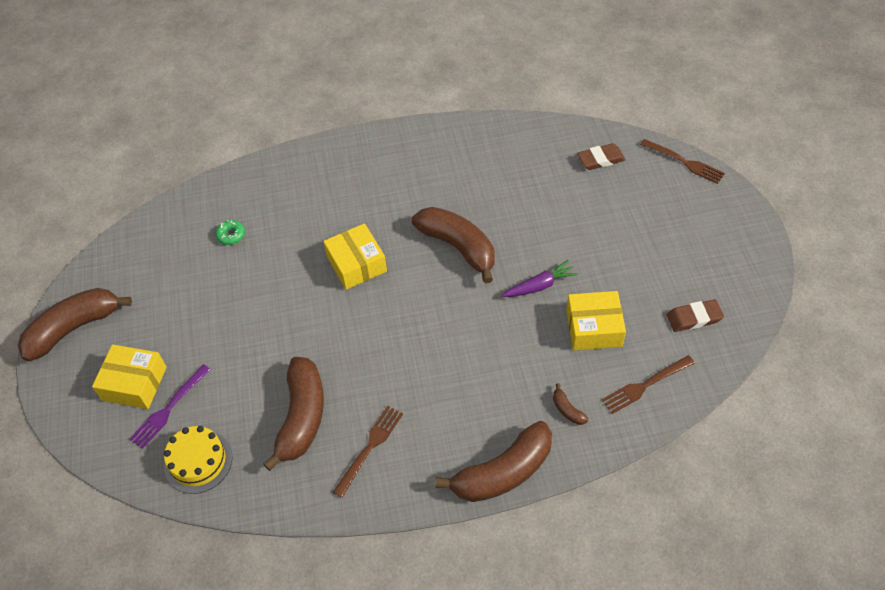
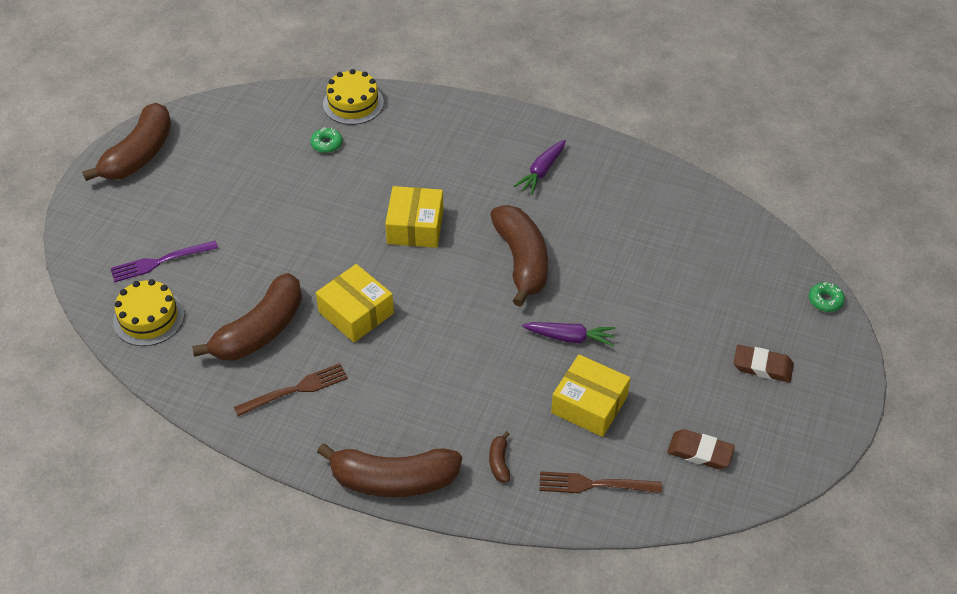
camera: 30 degrees right, 5 degrees down
(74, 328) = (139, 155): brown banana -> brown banana turned 120 degrees clockwise
(134, 383) = (150, 226): yellow box -> yellow box (356, 312)
(226, 191) = (353, 103): none -> yellow cake
(417, 170) = (541, 171): none -> purple carrot
(600, 159) = (736, 252): brown eraser -> brown eraser (762, 366)
(684, 162) = (825, 300): brown fork -> green donut

